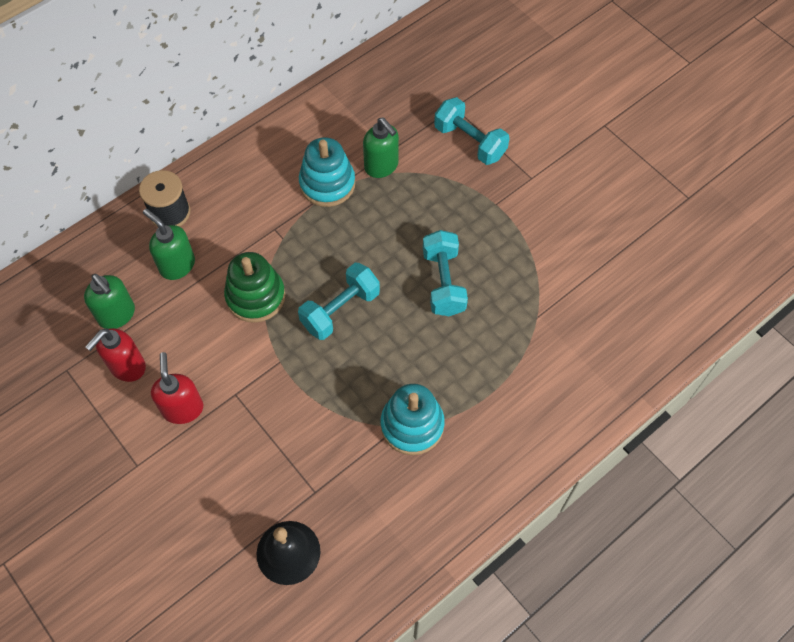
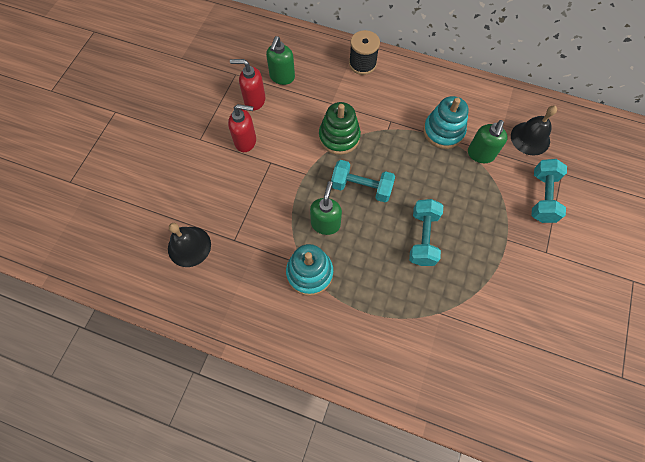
camera: 60 degrees right, 5 degrees up
(177, 265) = (331, 87): green soap dispenser -> green soap dispenser (325, 224)
(183, 408) = (246, 141): red soap dispenser -> red soap dispenser turned 45 degrees clockwise
(395, 108) = (530, 138): none -> black bell
(443, 282) = (423, 238): turquoise dumbbell -> turquoise dumbbell turned 45 degrees counterclockwise

